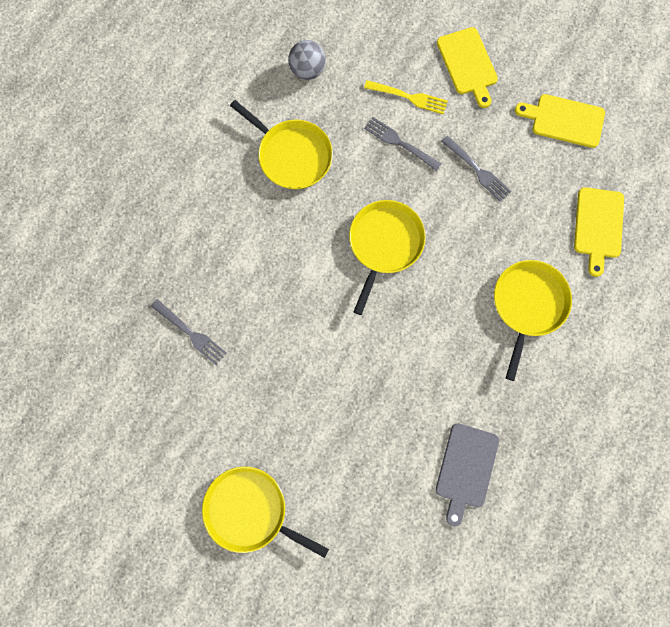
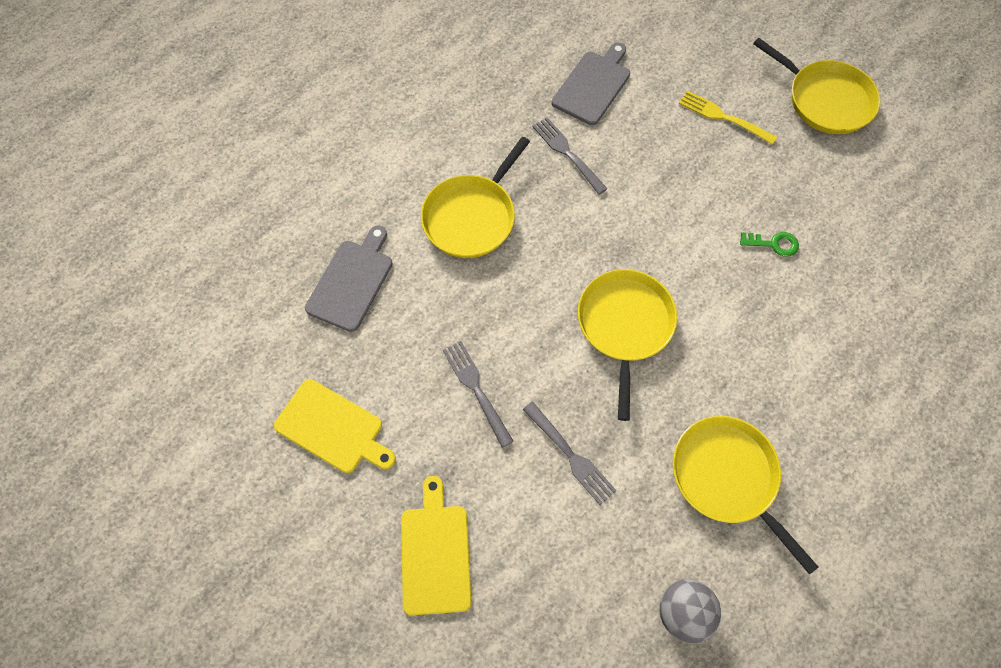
camera: 165 degrees left, 10 degrees down
(191, 333) = (883, 280): grey fork -> grey fork (567, 153)
(280, 344) = (774, 244): none -> green key
(384, 244) = (624, 325): yellow pan -> yellow pan turned 150 degrees clockwise
(409, 97) = (539, 522): yellow fork -> yellow fork (723, 117)
(598, 226) = (352, 281): yellow cutting board -> grey cutting board

